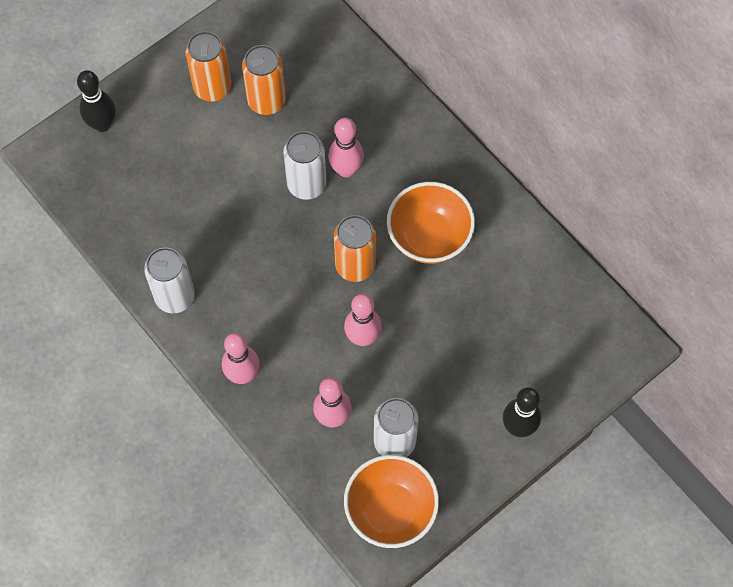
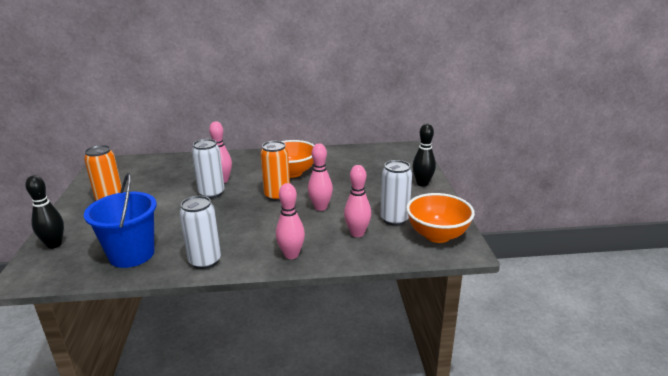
camera: 55 degrees left, 40 degrees down
(138, 215) = (132, 254): none -> blue bucket
(266, 101) = (148, 188): orange can -> none

